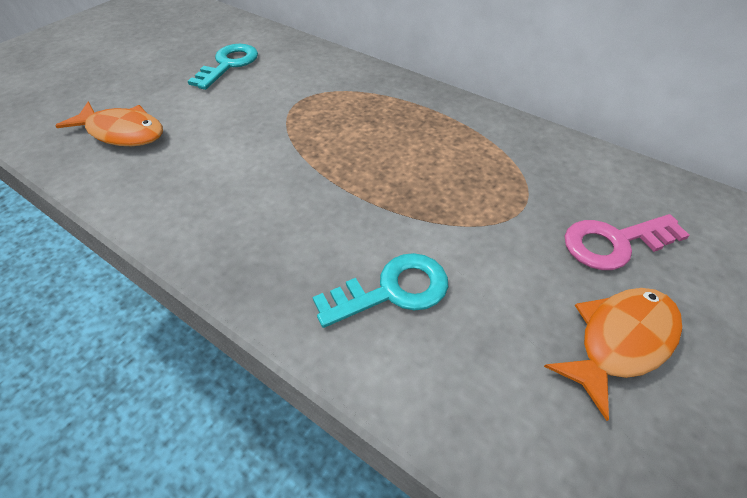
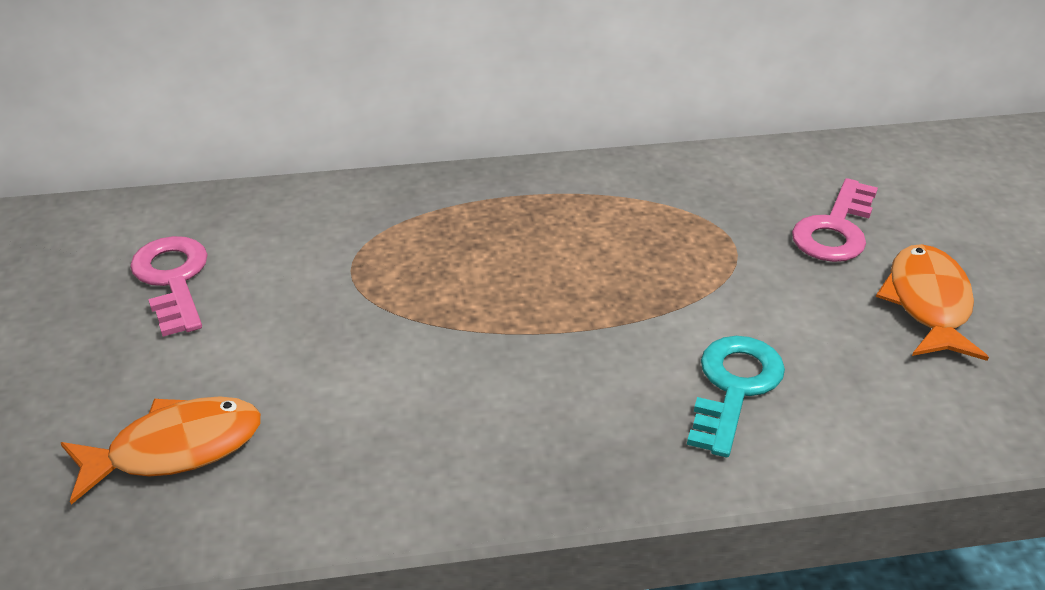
camera: 45 degrees left, 10 degrees down
(228, 65) = (173, 280): turquoise key -> pink key

